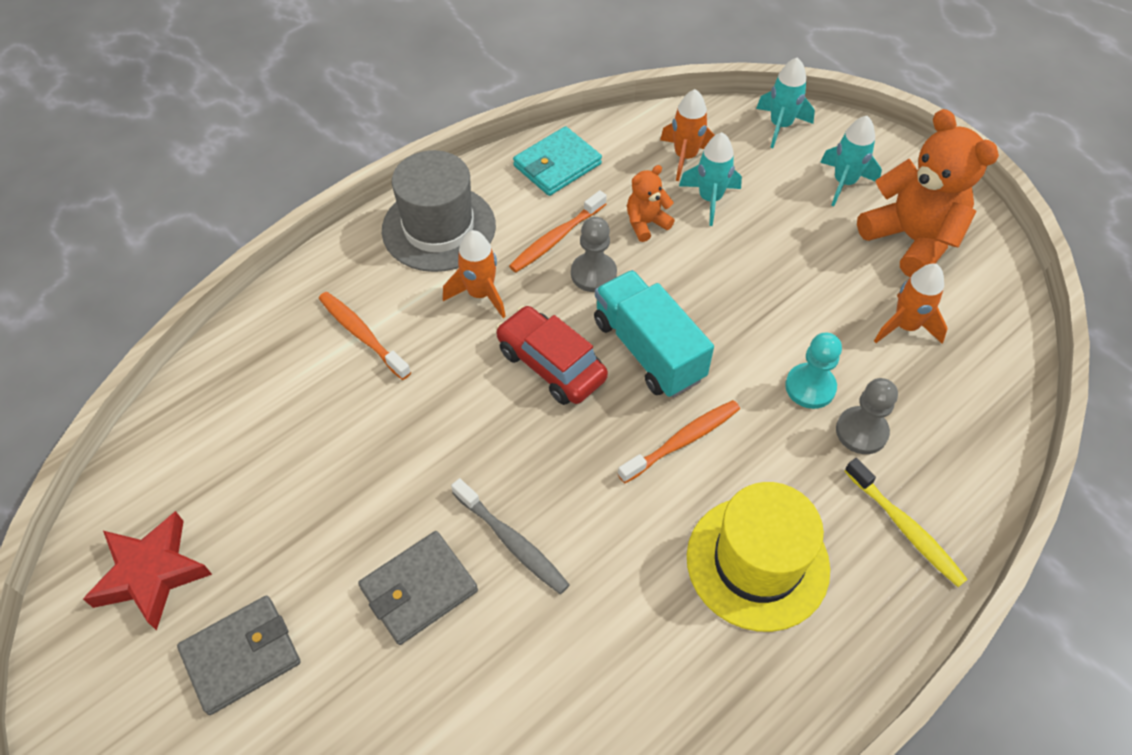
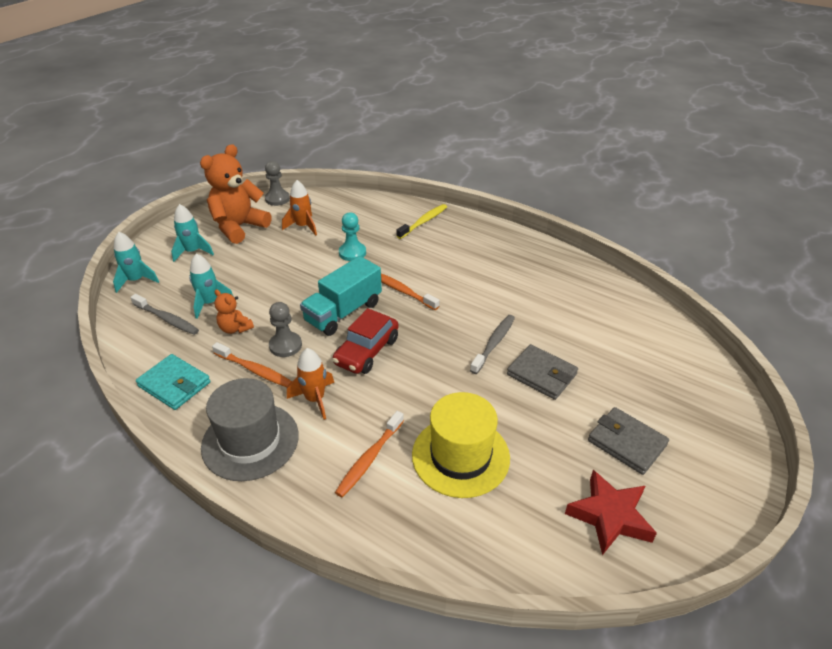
camera: 105 degrees left, 15 degrees down
(685, 157) = (167, 319): orange rocket -> grey toothbrush
(757, 562) = (462, 260): yellow hat -> yellow hat (460, 456)
(861, 431) = (375, 236): grey pawn -> grey pawn (277, 199)

